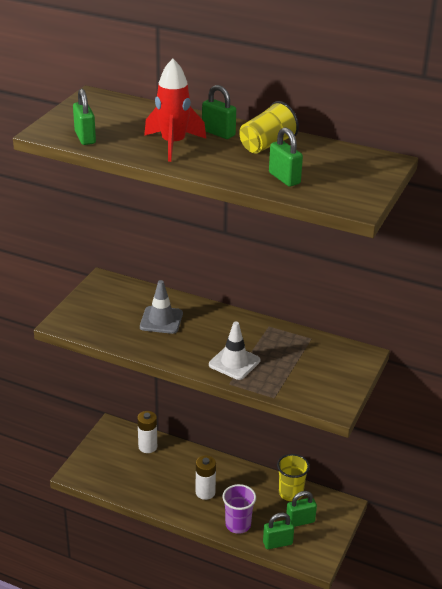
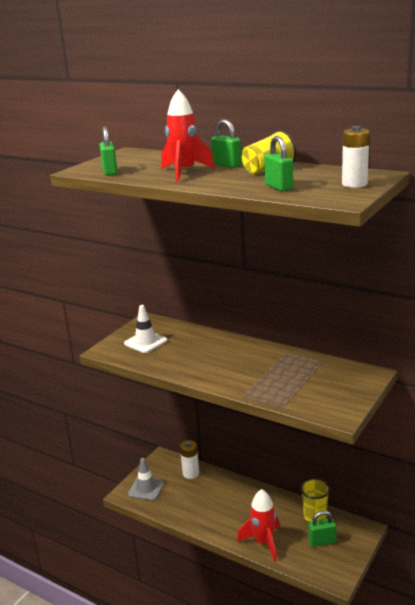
camera: 10 degrees right, 10 degrees down
(161, 320) = (190, 348): grey traffic cone -> grey traffic cone (146, 488)
(205, 492) = (236, 513): white battery -> white battery (354, 184)
(234, 362) = (249, 380): white traffic cone -> white traffic cone (145, 342)
(238, 525) = (263, 542): purple cup -> red rocket
(277, 543) = (299, 560): green padlock -> none

